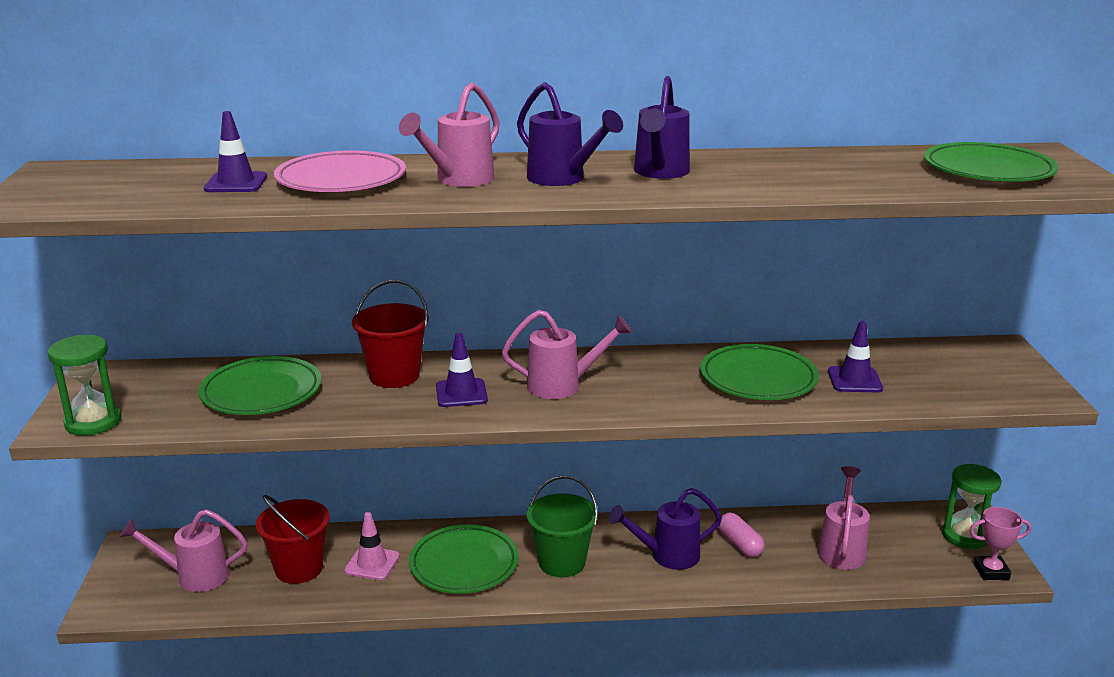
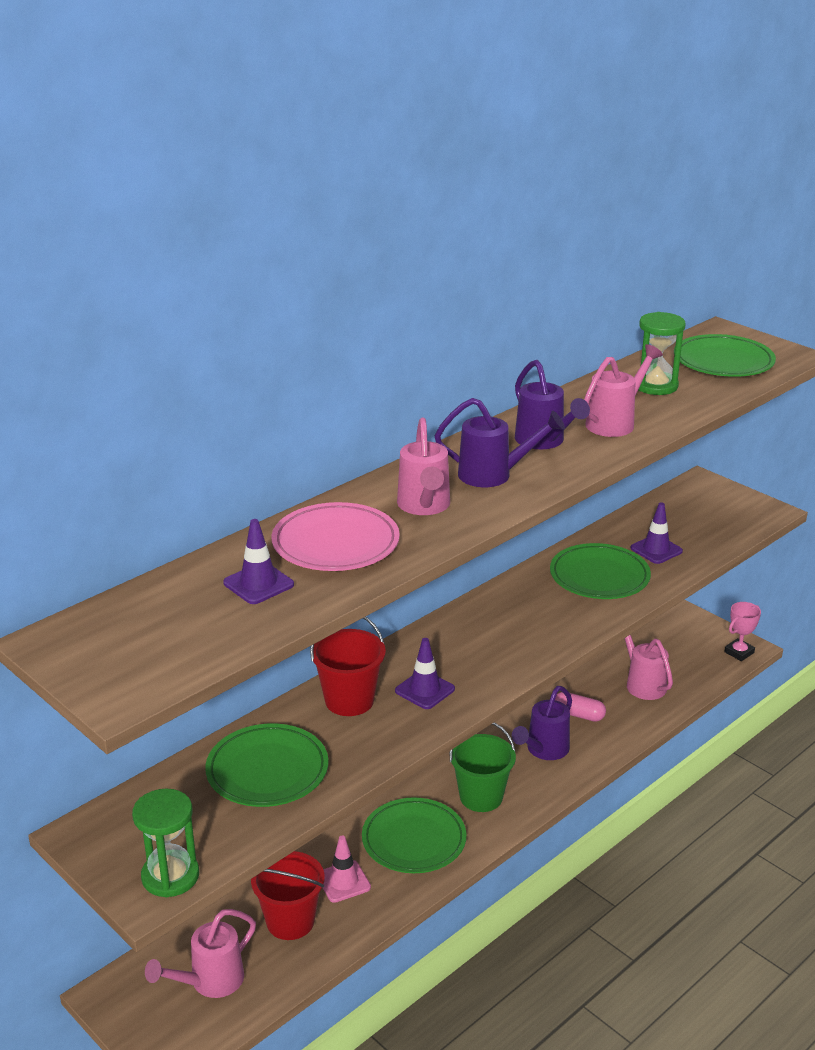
camera: 40 degrees left, 5 degrees up
(562, 386) = (484, 646): pink watering can -> pink watering can (615, 422)
(965, 536) = (699, 633): green hourglass -> green hourglass (655, 386)

